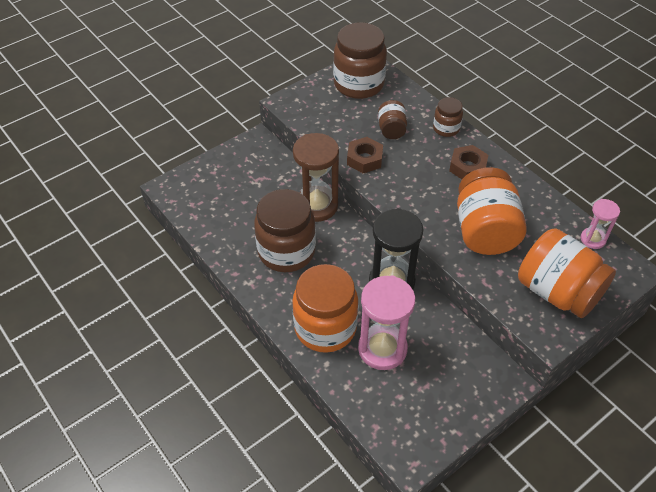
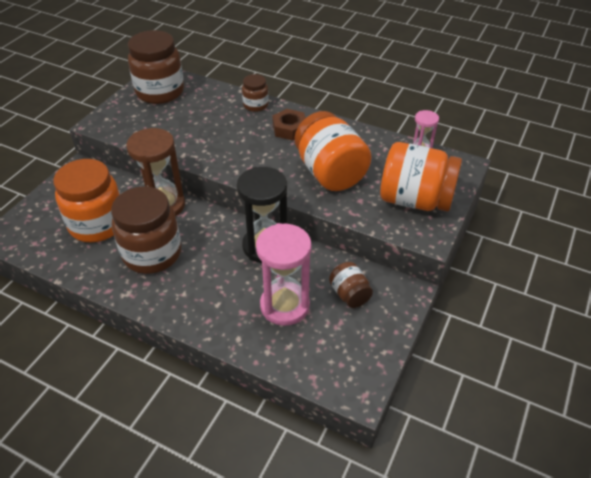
camera: 25 degrees left, 5 degrees down
(325, 328) = (222, 307): orange jar -> orange jar (97, 224)
(364, 159) = (194, 148): brown nut -> none
(391, 129) = (208, 119): brown jar -> brown jar (349, 294)

